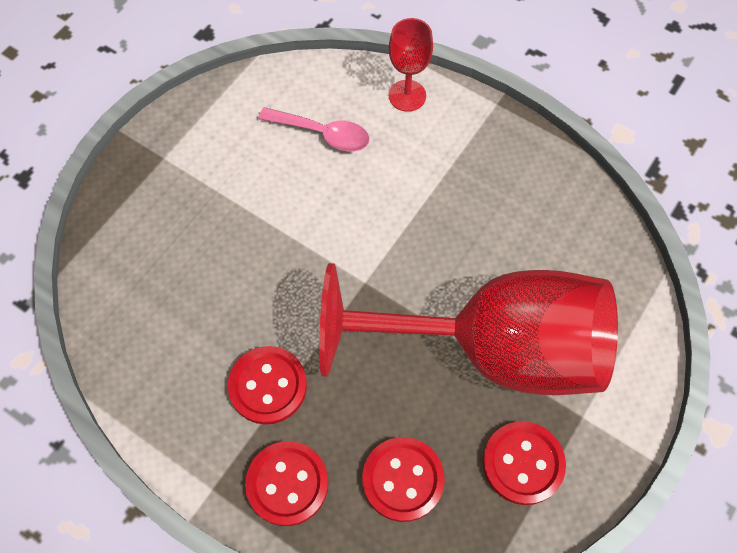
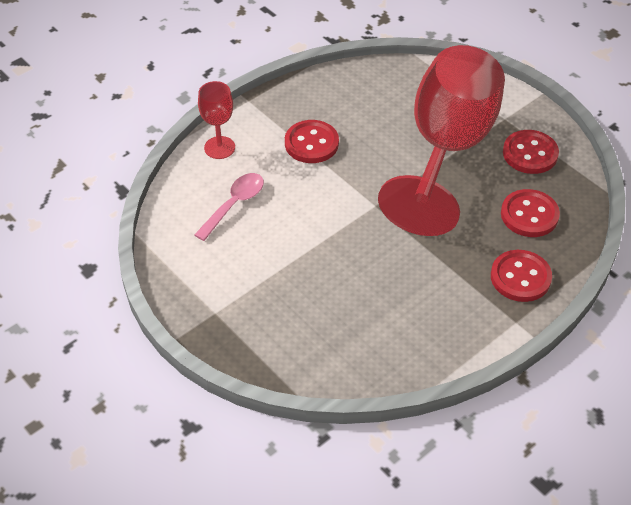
camera: 75 degrees left, 15 degrees down
(268, 386) = (444, 276): red button -> red button (311, 143)

